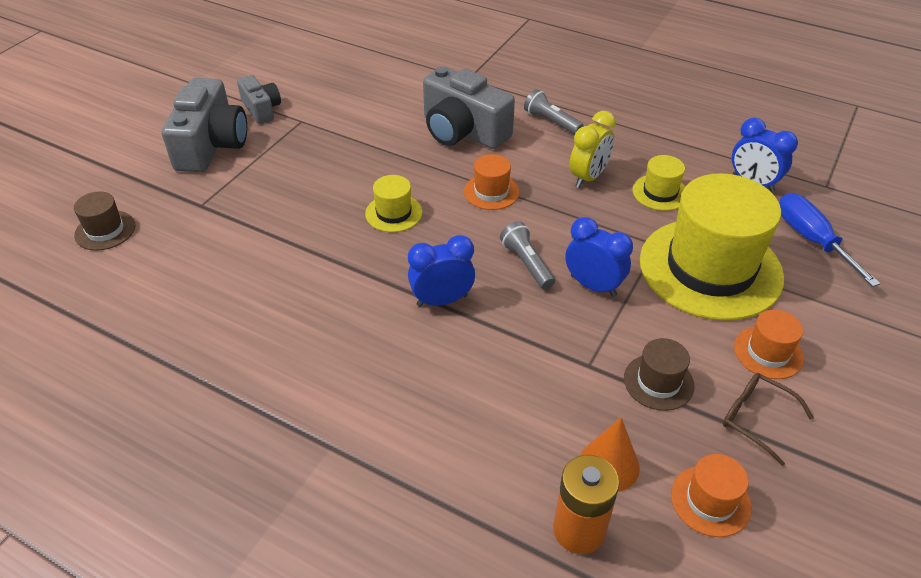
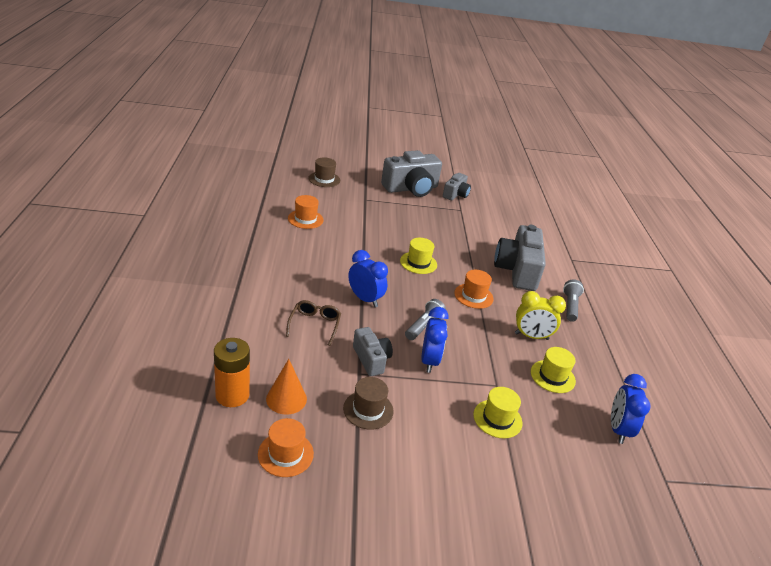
camera: 55 degrees right, 10 degrees down
(567, 342) = (371, 359): none -> grey camera
(710, 268) = (497, 419): yellow hat -> yellow hat, size x0.43
(756, 418) = (370, 468): brown glasses -> brown glasses (314, 325)
(768, 352) = (438, 466): orange hat -> orange hat (305, 219)
(811, 239) = (586, 478): blue screwdriver -> none

